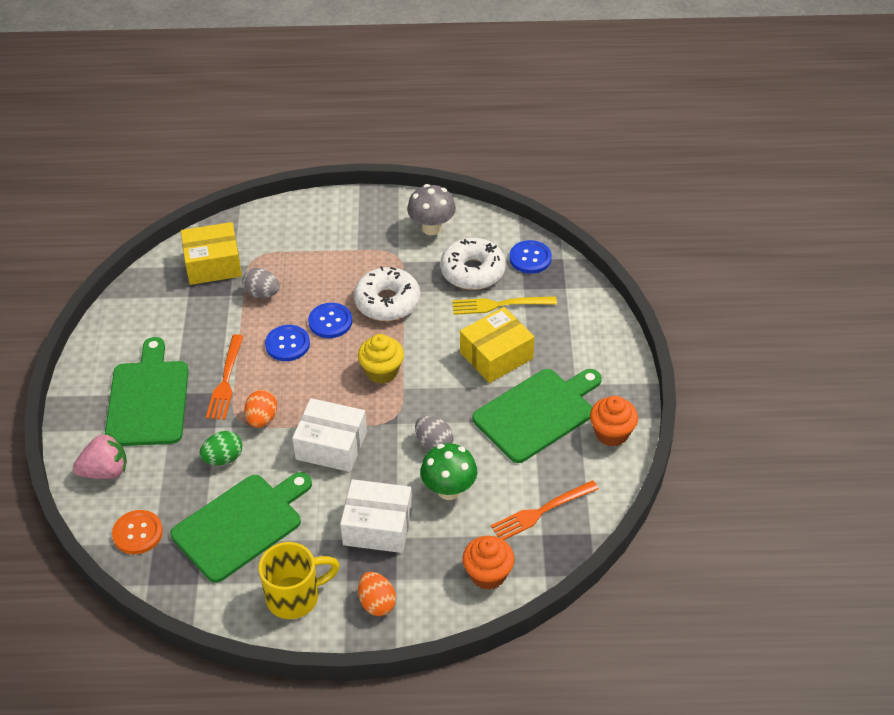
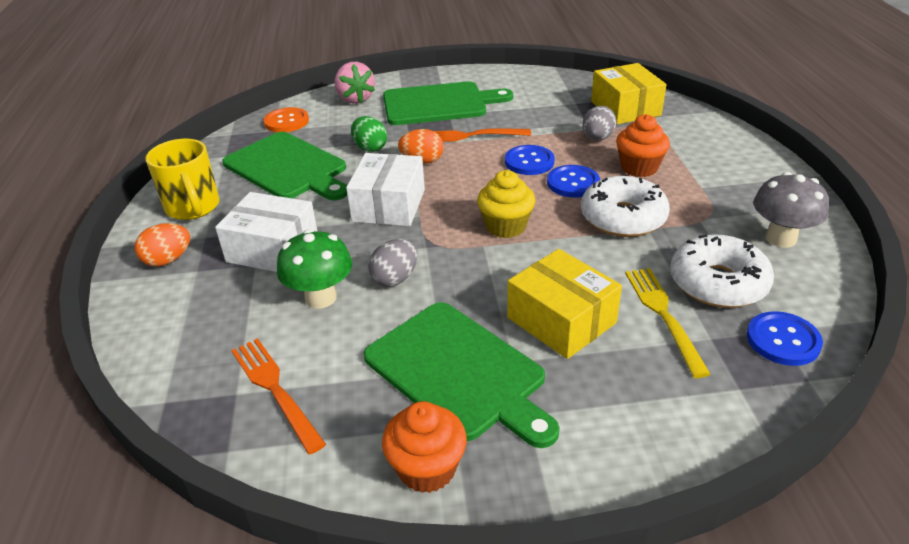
camera: 85 degrees right, 10 degrees down
(378, 526) = (273, 249): white box -> white box turned 75 degrees counterclockwise
(488, 574) = (182, 344): orange cupcake -> orange cupcake (639, 168)

